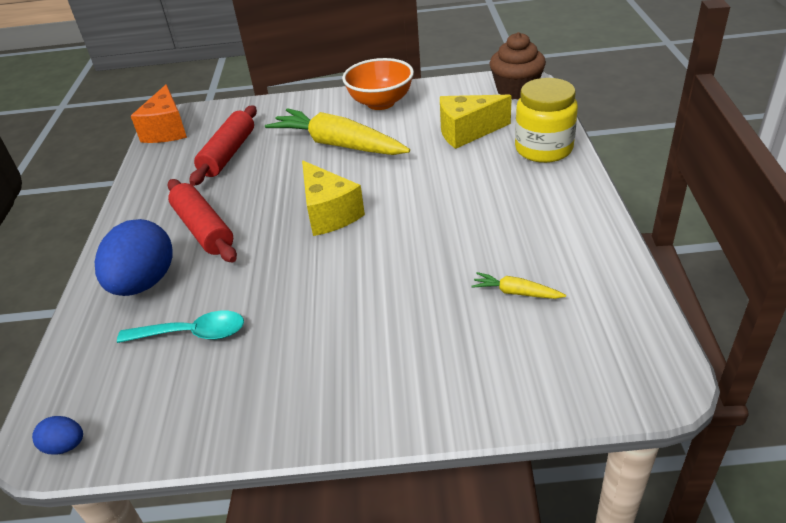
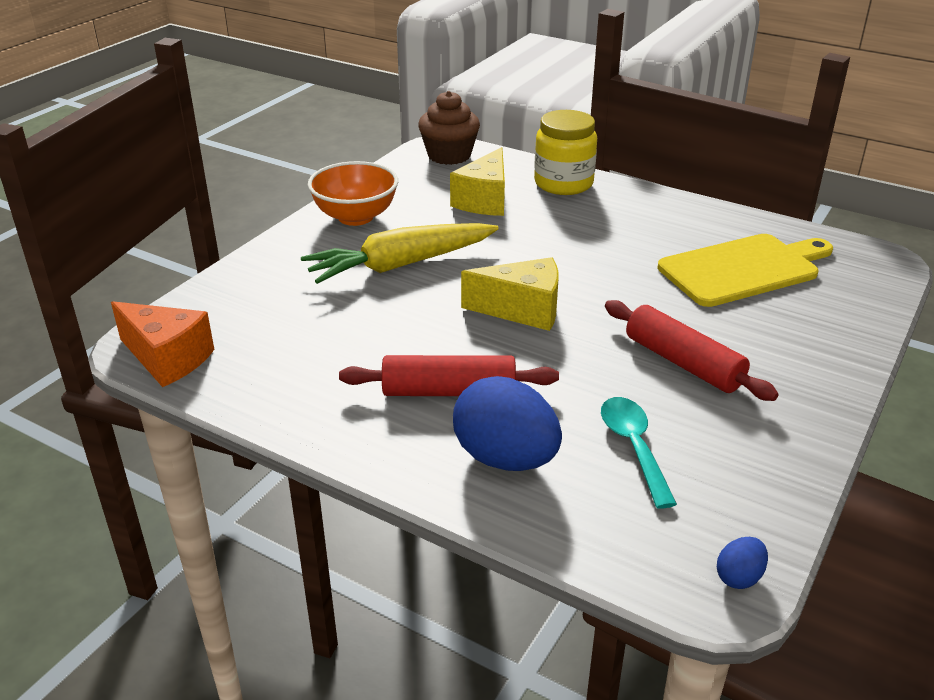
camera: 60 degrees left, 5 degrees down
(192, 333) = (633, 447): turquoise spoon -> turquoise spoon turned 45 degrees counterclockwise
(228, 154) = (307, 332): red rolling pin -> red rolling pin (683, 363)
(516, 292) = (743, 269): yellow carrot -> yellow cutting board

